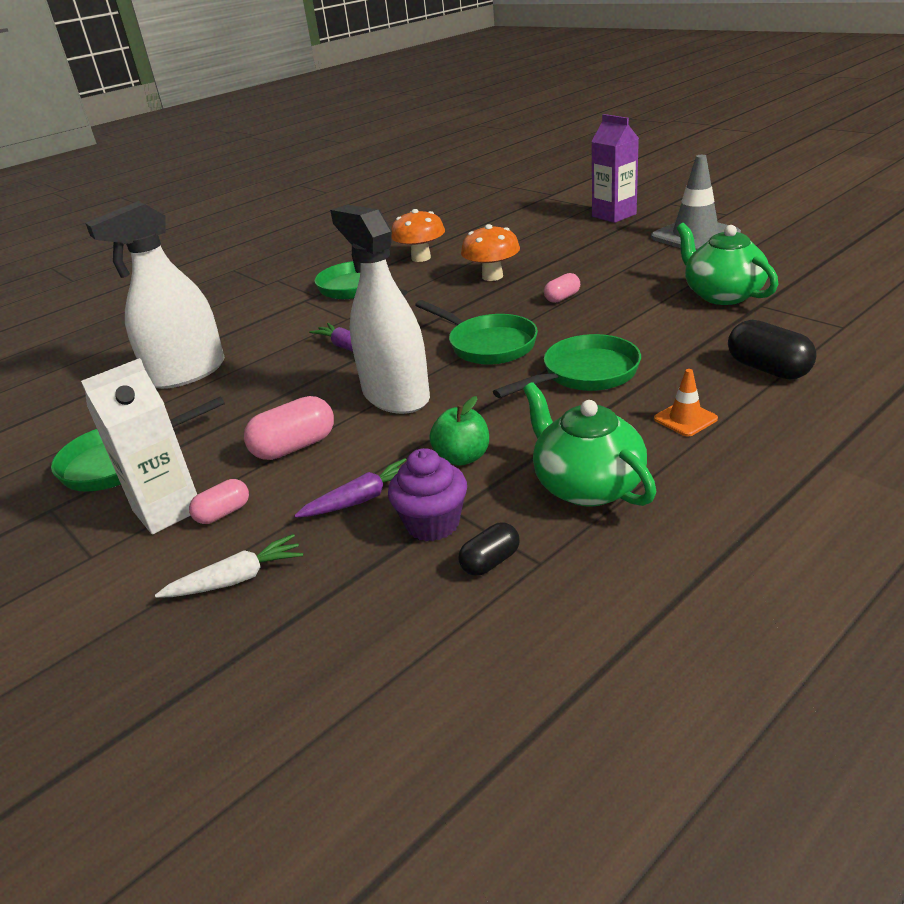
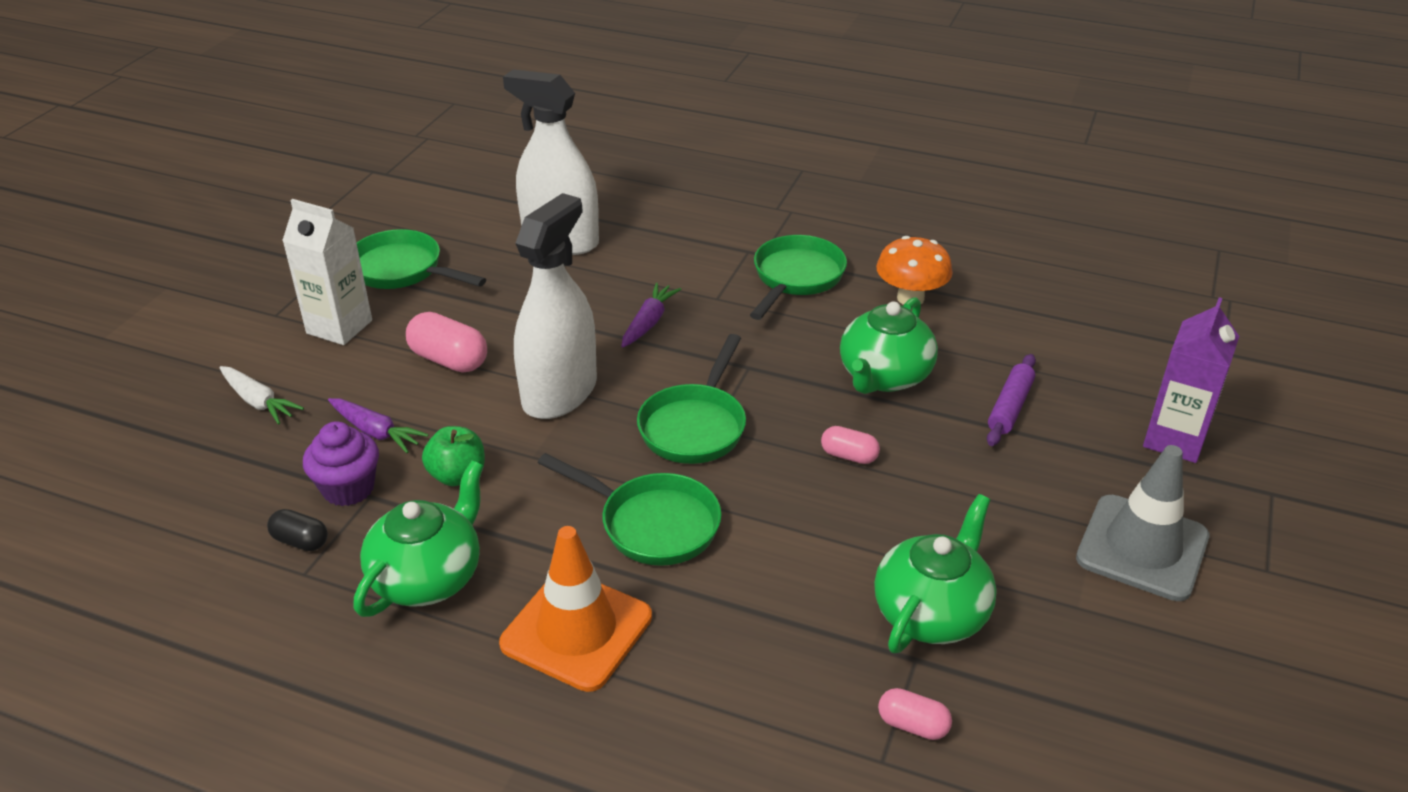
camera: 60 degrees right, 5 degrees up
(223, 513) = (341, 359): pink capsule -> pink capsule (912, 725)
(492, 276) = (884, 376): orange mushroom -> green teapot
(554, 247) = (1010, 407): none -> purple rolling pin
(685, 419) = (576, 630): orange traffic cone -> orange traffic cone, size x2.09
(768, 369) = (723, 690): black capsule -> none

